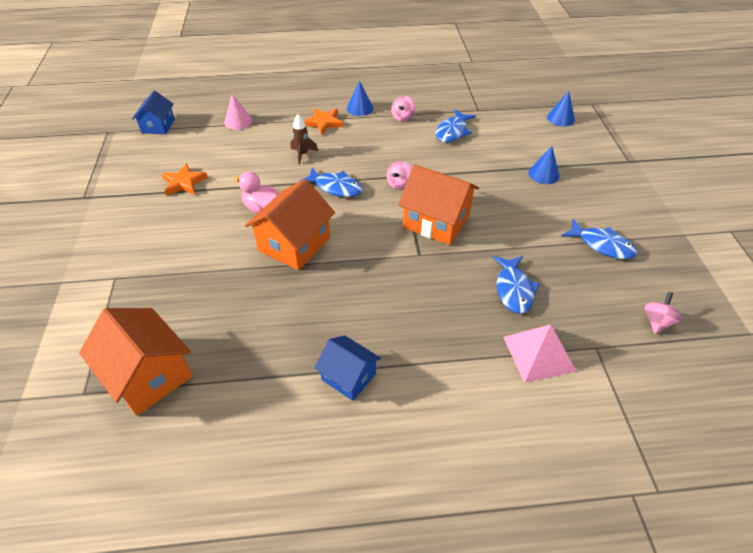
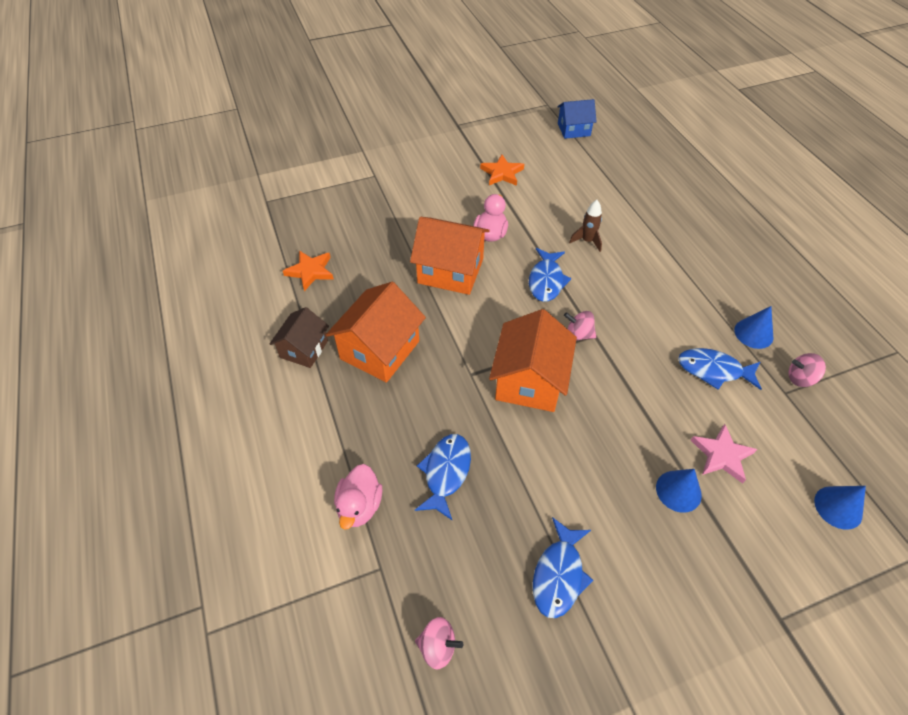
camera: 75 degrees right, 5 degrees up
(148, 375) = (286, 227): orange house -> orange house (380, 350)
(238, 121) = (614, 178): pink cone -> none
(323, 122) = (654, 243): orange star -> orange star (310, 271)
(348, 376) = (304, 349): blue house -> brown house
(360, 108) = (703, 267): blue cone -> blue cone (753, 333)
(403, 117) = (711, 313): pink spinning top -> pink spinning top (800, 378)
(513, 289) = (446, 473): blue fish -> blue fish turned 120 degrees clockwise
(519, 148) = (722, 455): none -> pink star
(538, 353) = (359, 506): pink pyramid -> pink duck

